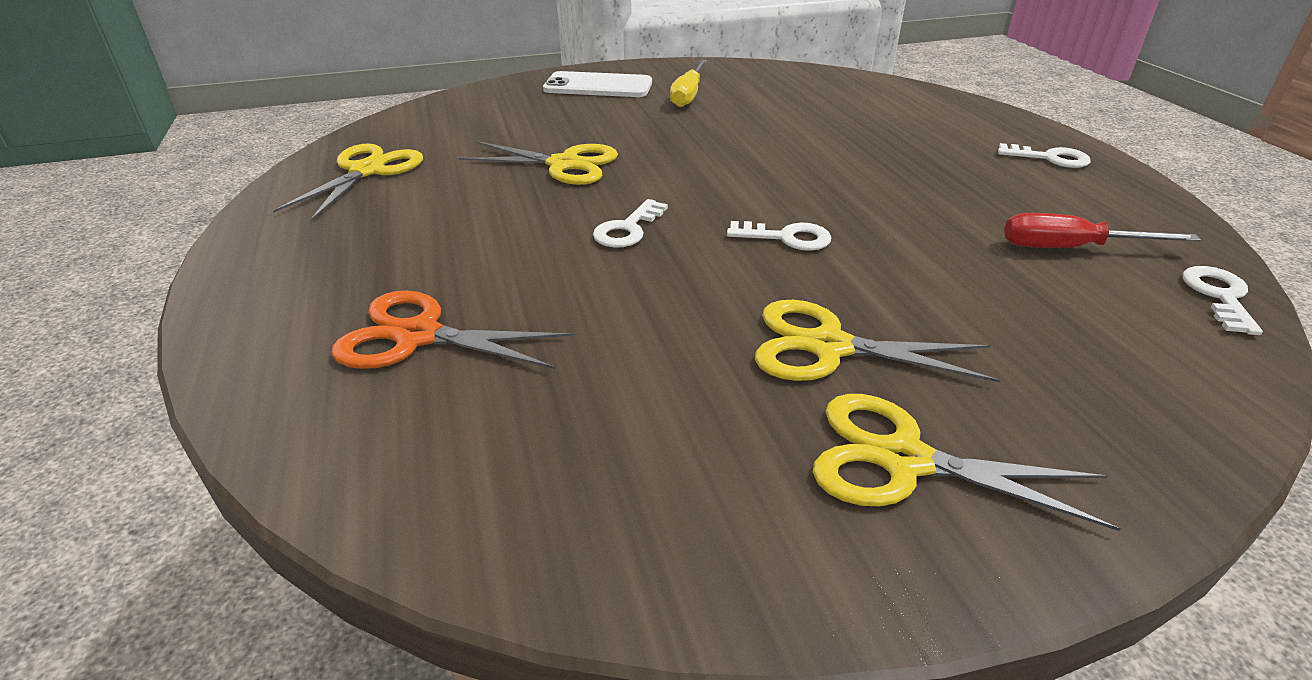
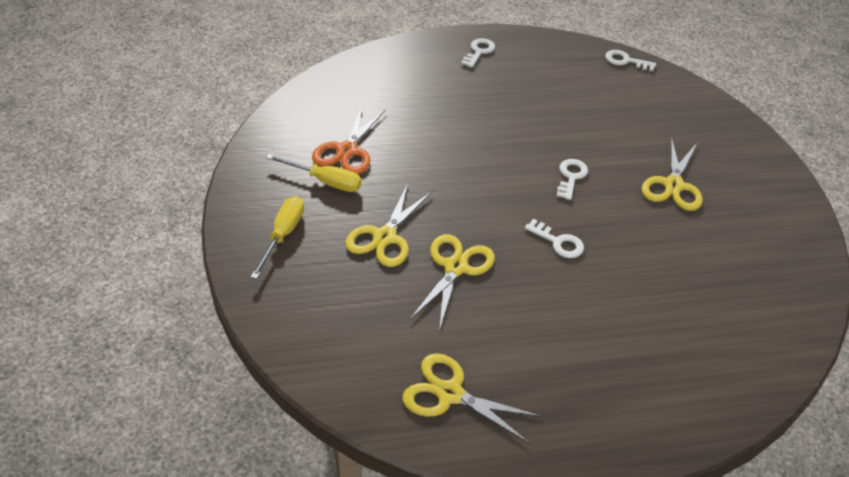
camera: 85 degrees left, 10 degrees up
(418, 336) = (678, 340): orange scissors -> orange scissors (347, 151)
(598, 86) = (283, 235): white phone -> yellow screwdriver
(903, 460) = (744, 183): yellow scissors -> yellow scissors (384, 237)
(1070, 248) = (584, 84): red screwdriver -> none

